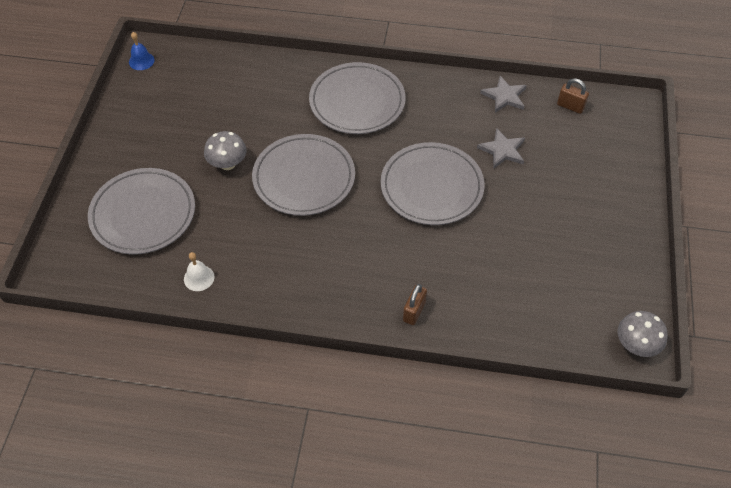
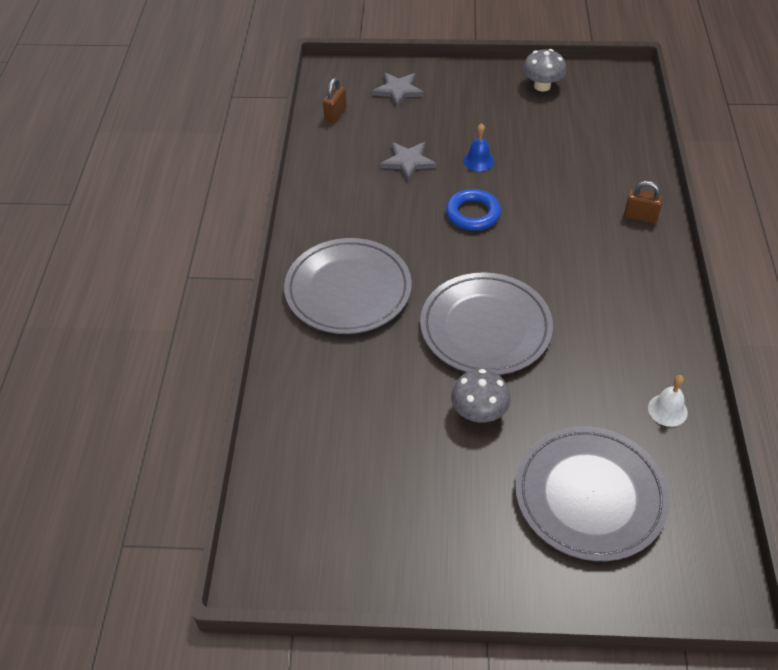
camera: 95 degrees left, 5 degrees down
(141, 61) = (284, 573): blue bell -> blue bell (478, 160)
(431, 187) = (473, 214): grey plate -> blue ring
(504, 96) = (325, 162): grey star -> grey star (398, 90)
(636, 345) = (619, 77): grey mushroom -> grey mushroom (542, 86)

